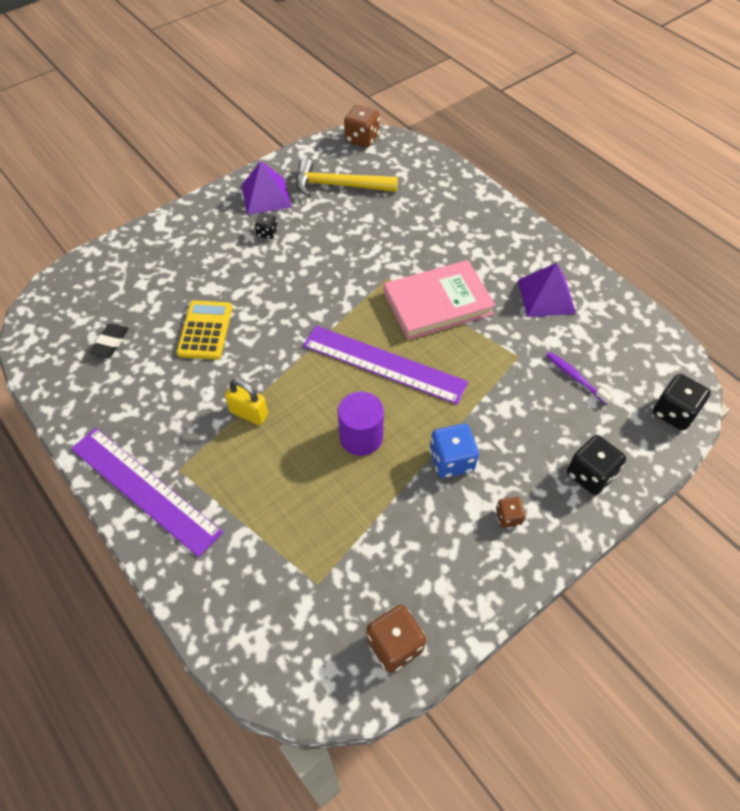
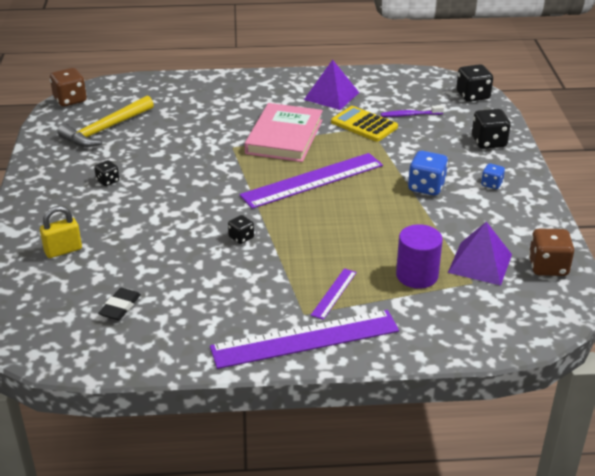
camera: 55 degrees left, 20 degrees down
(110, 343) = (120, 307): black eraser -> black eraser turned 60 degrees clockwise
(205, 330) = (174, 250): yellow calculator -> yellow calculator (364, 125)
(222, 476) = (334, 293): none -> purple ruler
(249, 413) = (288, 258): yellow padlock -> yellow padlock (63, 250)
(255, 364) = (241, 237): none -> black dice
(266, 196) = (64, 166): purple pyramid -> purple pyramid (480, 263)
(361, 437) = (367, 215): purple cylinder -> purple cylinder (417, 275)
(508, 517) = (491, 184): brown dice -> blue dice

